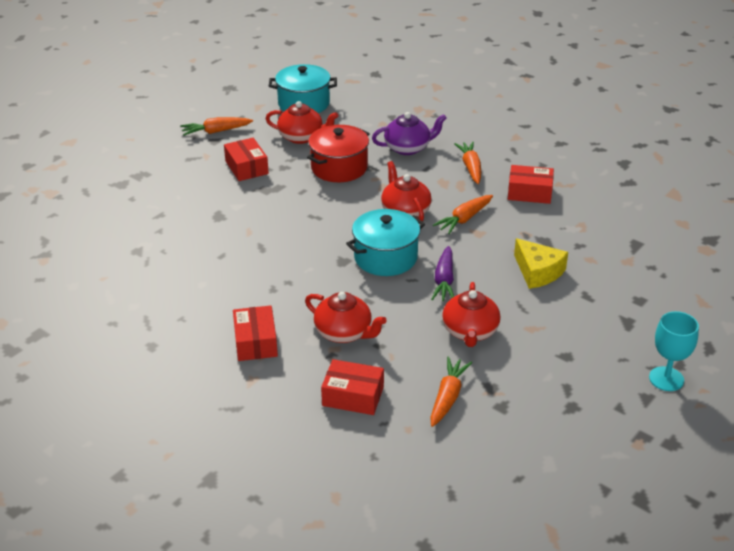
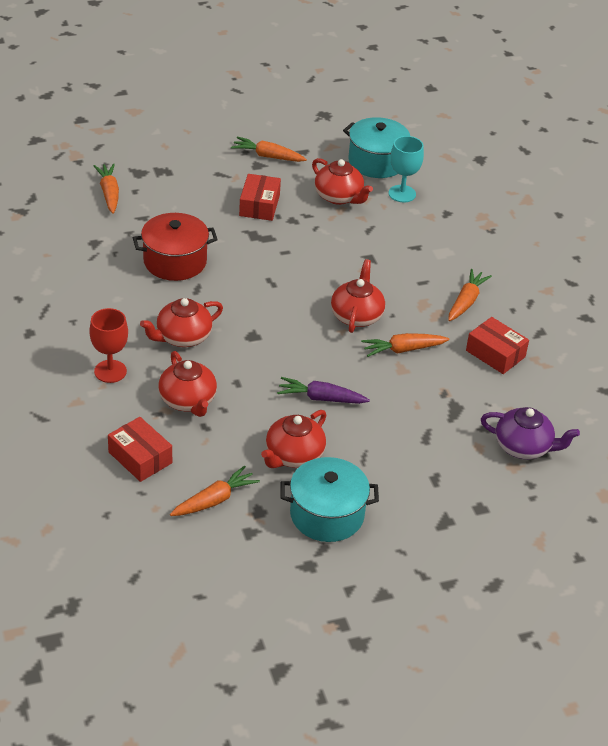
camera: 30 degrees right, 5 degrees up
(111, 209) = (109, 193): none -> orange carrot
(255, 342) = (110, 371): red box -> red goblet
(288, 288) = (182, 337): none -> red teapot
(339, 168) = (341, 244): red pot -> red pot (175, 261)
(385, 257) = (292, 351): turquoise pot -> turquoise pot (327, 515)
(408, 148) = (427, 253): purple teapot -> purple teapot (524, 447)
(444, 280) = (321, 398): purple carrot -> purple carrot turned 60 degrees clockwise
(538, 272) = (415, 433): yellow cheese -> none
(666, 379) = (420, 589): turquoise goblet -> turquoise goblet (402, 194)

